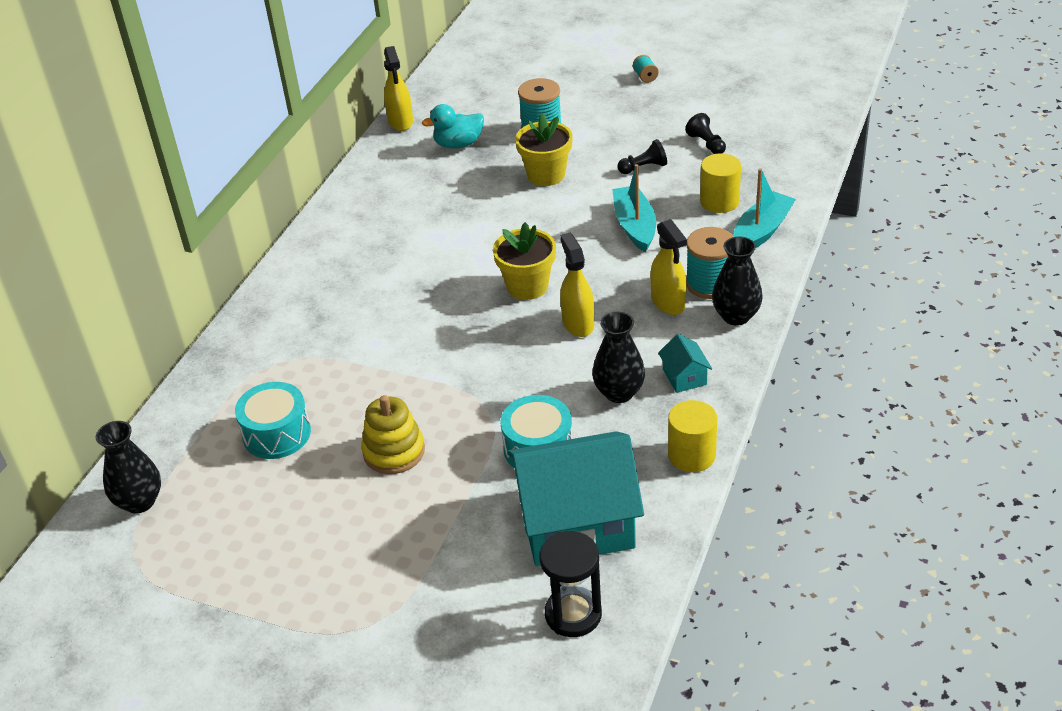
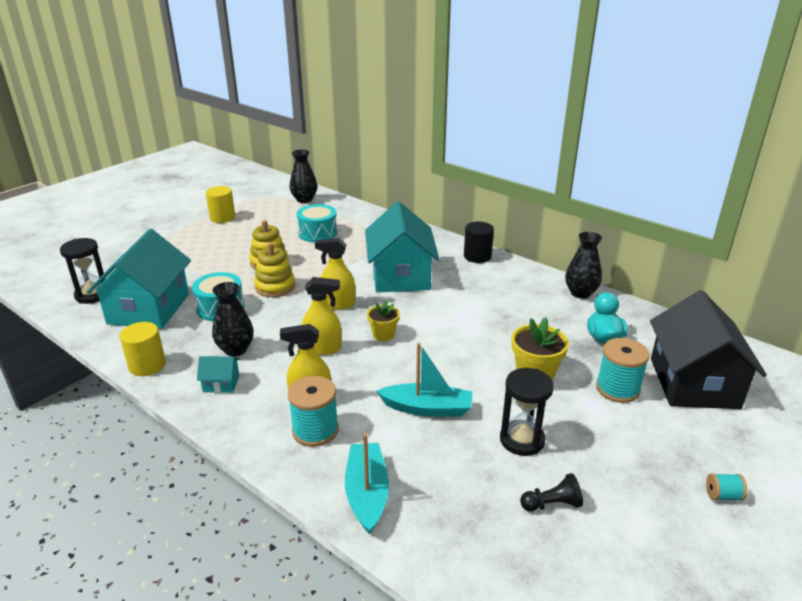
camera: 105 degrees right, 10 degrees down
(305, 257) = (477, 256): none -> black cylinder
(384, 309) = (400, 276): none -> turquoise house
(400, 122) = (650, 315): yellow spray bottle -> yellow spray bottle (338, 304)
(461, 417) = (275, 287): none -> yellow stacking toy
(509, 93) = (693, 383): none -> black house
(527, 286) = (383, 335): yellow flower pot -> yellow flower pot, size x0.64
(643, 168) = (522, 440): black pawn -> black hourglass
(719, 201) = (435, 478): yellow cylinder -> yellow cylinder (222, 217)
(736, 316) = (262, 433): black vase -> black vase (580, 293)
(761, 231) = (367, 493): turquoise boat -> turquoise boat turned 150 degrees counterclockwise

